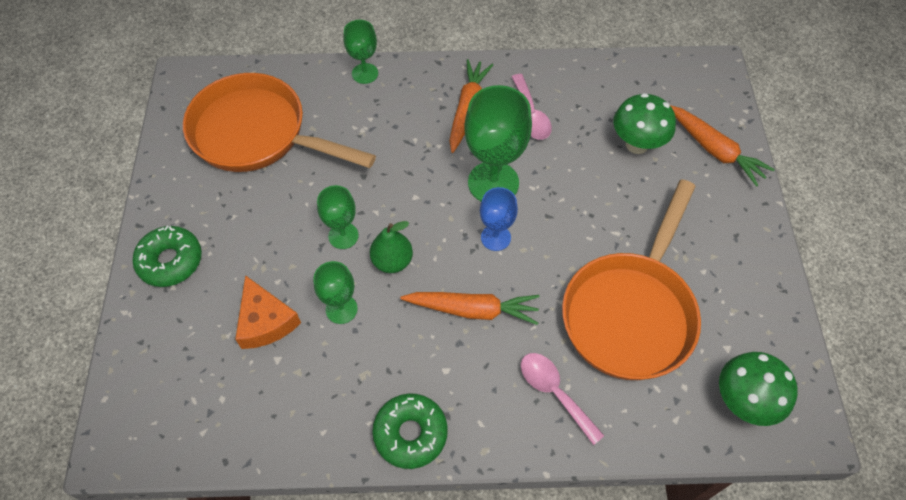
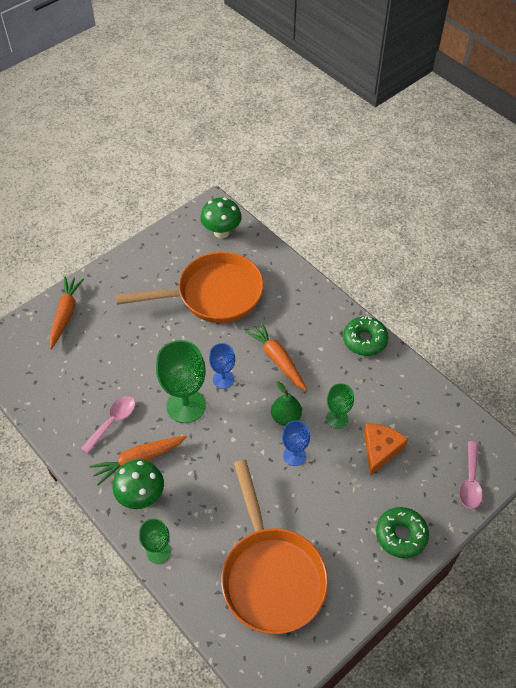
camera: 130 degrees left, 5 degrees down
(343, 236) = (294, 455): green goblet -> blue goblet
(555, 393) = (287, 299): pink spoon -> pink spoon (470, 481)
(637, 144) = (92, 353): green mushroom -> green mushroom (141, 496)

